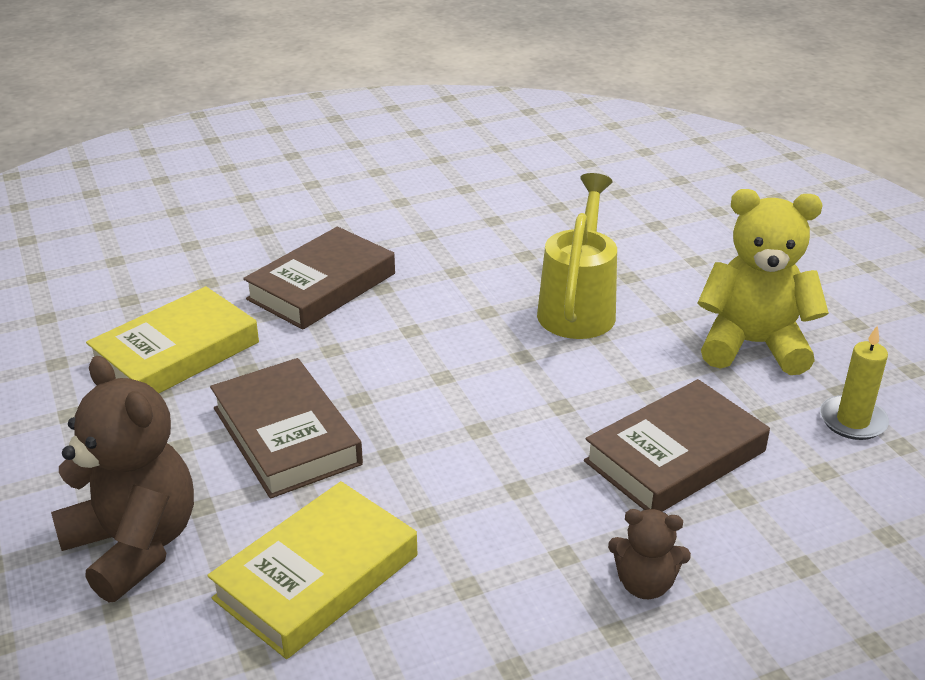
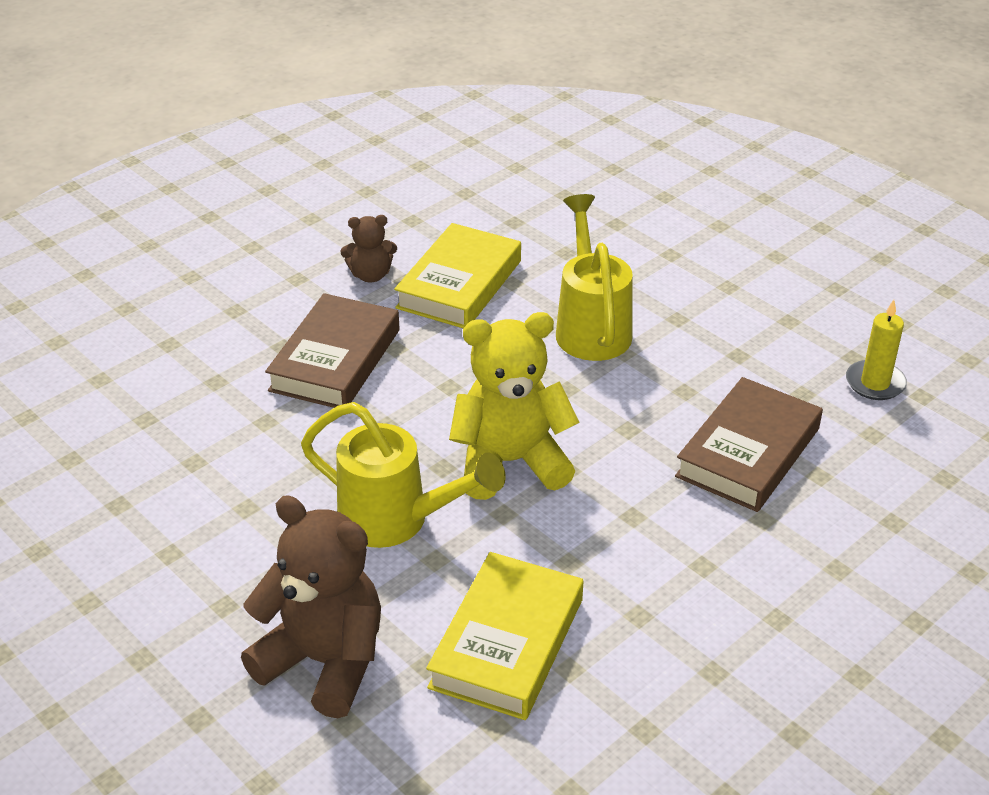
camera: 20 degrees left, 5 degrees up
(176, 353) = (235, 465): yellow book -> yellow book (459, 284)
(286, 436) = (397, 521): brown book -> yellow watering can
(644, 584) = (780, 572): brown teddy bear -> brown teddy bear (371, 275)
(753, 345) = (761, 330): yellow teddy bear -> yellow teddy bear (510, 462)

